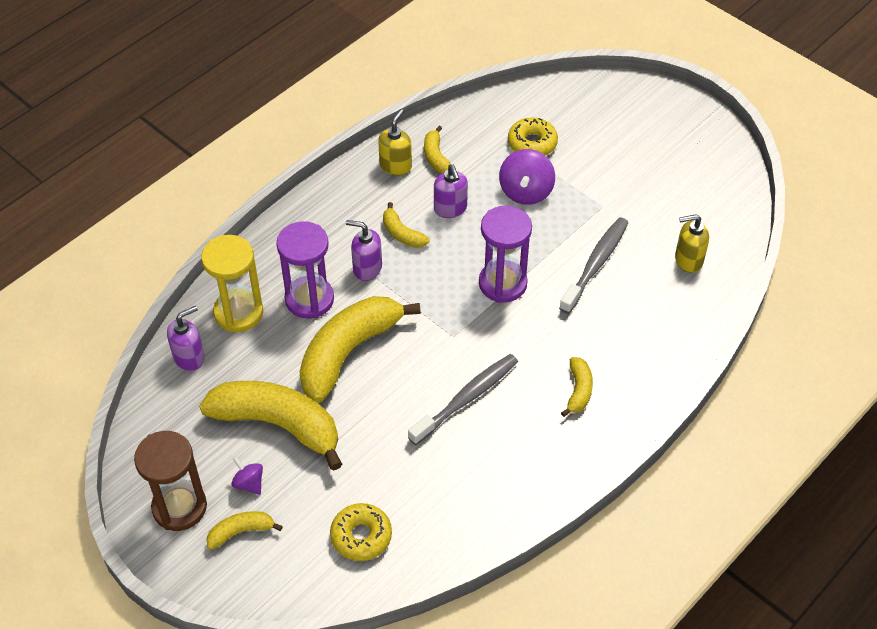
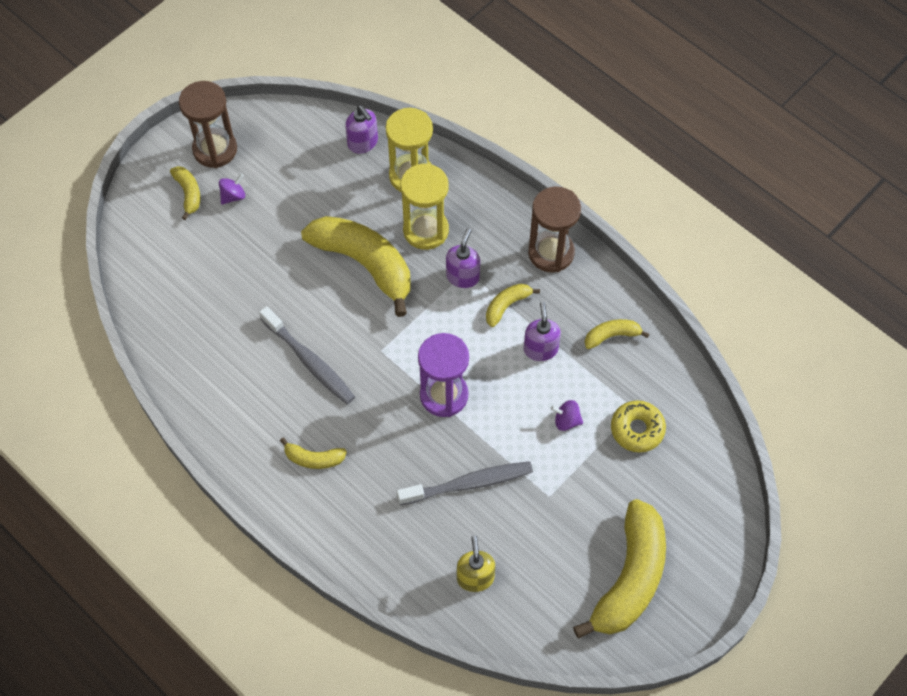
camera: 90 degrees right, 10 degrees up
(278, 425) = (290, 213): yellow banana -> yellow banana (630, 577)
(309, 299) = (426, 230): purple hourglass -> yellow hourglass
(342, 198) = (551, 253): none -> brown hourglass
(361, 536) = (176, 280): yellow donut -> none
(395, 166) = (597, 298): yellow soap dispenser -> none
(450, 209) = (540, 349): purple soap dispenser -> purple soap dispenser turned 105 degrees clockwise
(526, 192) = (566, 421): purple spinning top -> purple spinning top, size x0.56
(595, 264) = (468, 484): grey toothbrush -> grey toothbrush turned 45 degrees counterclockwise

